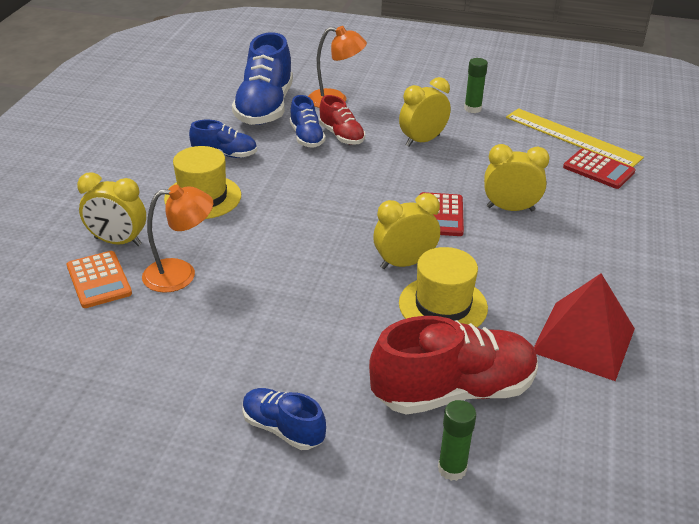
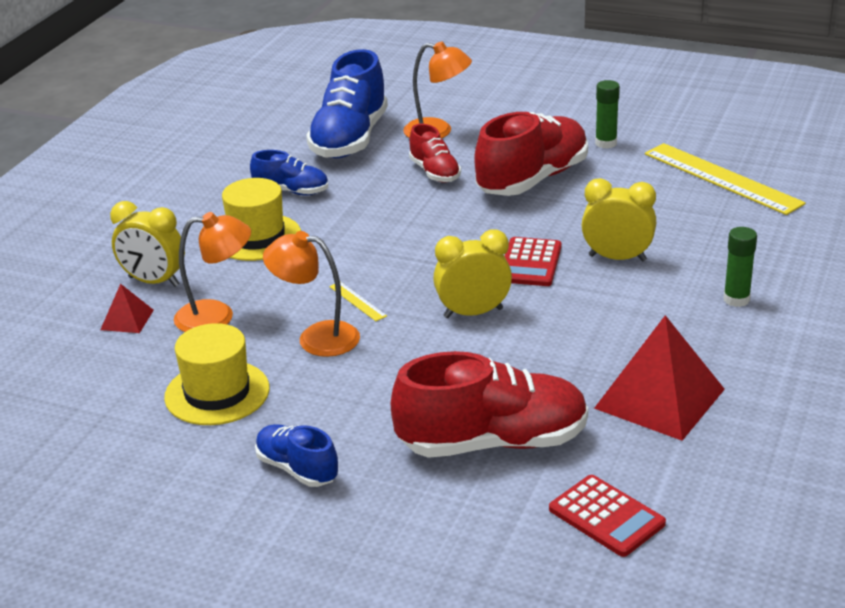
camera: 10 degrees right, 5 degrees down
(99, 280) = (127, 320): orange calculator -> red pyramid
(273, 292) = (316, 337): none -> orange lamp
(302, 255) = (357, 301): none -> yellow ruler
(306, 137) = (392, 173): blue shoe -> none
(422, 141) = (532, 180): yellow clock -> red shoe
(443, 305) = (505, 358): yellow hat -> yellow hat (217, 393)
(452, 469) = (470, 514): green glue stick -> green glue stick (736, 299)
(598, 169) = (743, 216): red calculator -> red calculator (606, 516)

